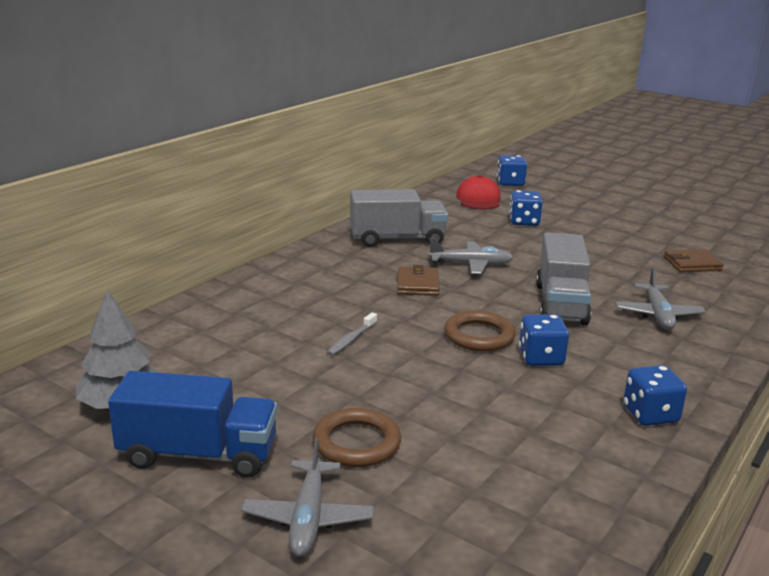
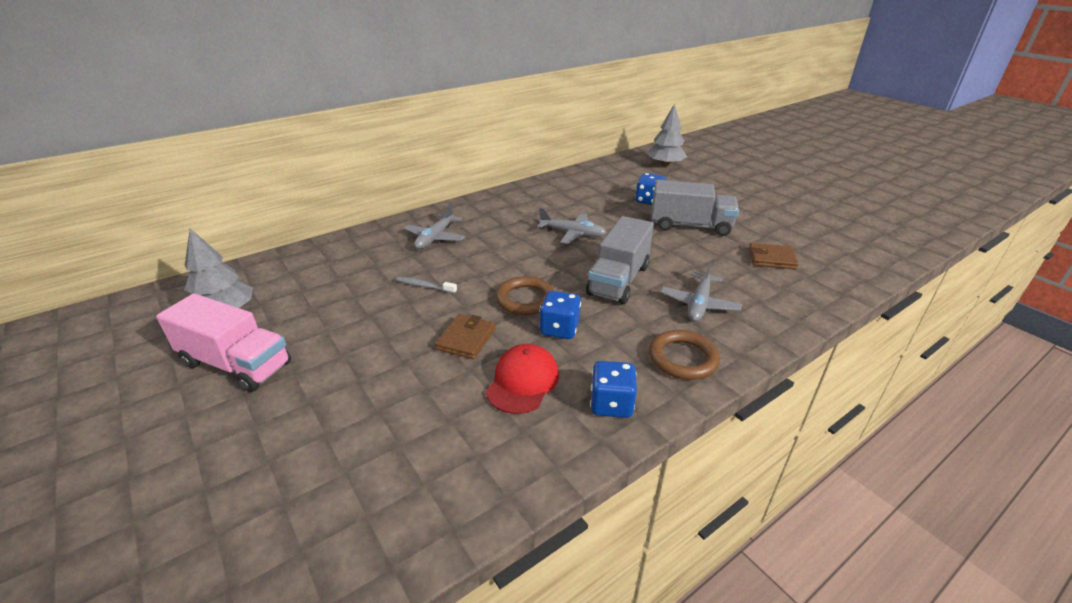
camera: 20 degrees right, 10 degrees up
(198, 454) = (236, 364): blue truck -> pink truck
(308, 518) = (258, 438): grey plane -> grey plane (435, 238)
(351, 339) = (424, 286): grey toothbrush -> grey toothbrush turned 60 degrees clockwise
(356, 443) = (350, 378): brown ring -> brown ring (683, 358)
(397, 239) = (532, 204): grey truck -> grey truck (690, 226)
(417, 284) = (515, 245): brown wallet -> brown wallet (466, 339)
(478, 199) = (627, 176): red cap -> red cap (523, 381)
(510, 183) = (665, 165): blue dice -> grey tree

